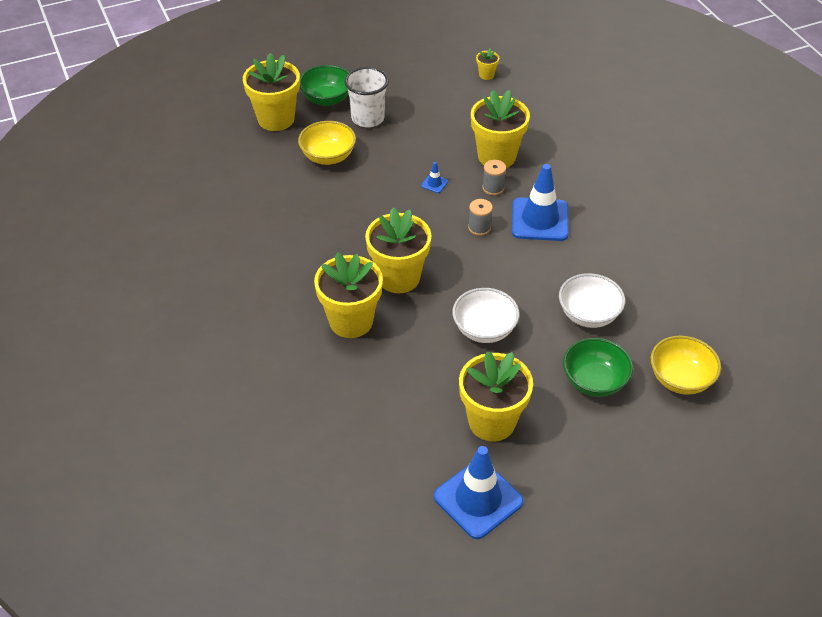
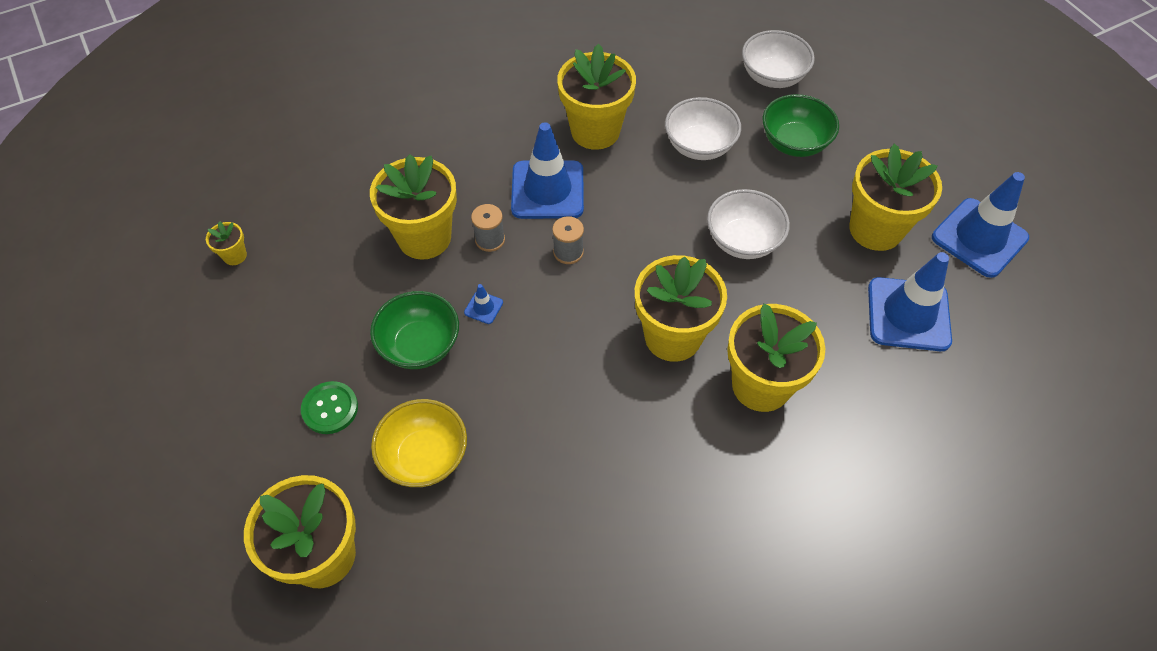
camera: 95 degrees left, 10 degrees up
(327, 99) = (272, 478): green bowl -> green bowl (420, 345)
(368, 118) = (330, 408): white cup -> green button
(401, 425) = (908, 314): none -> blue traffic cone
(603, 251) = (595, 131): none -> yellow flower pot
(680, 379) = (772, 76): yellow bowl -> white bowl

